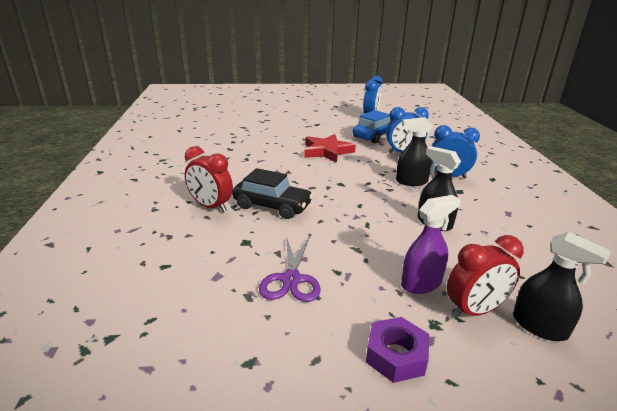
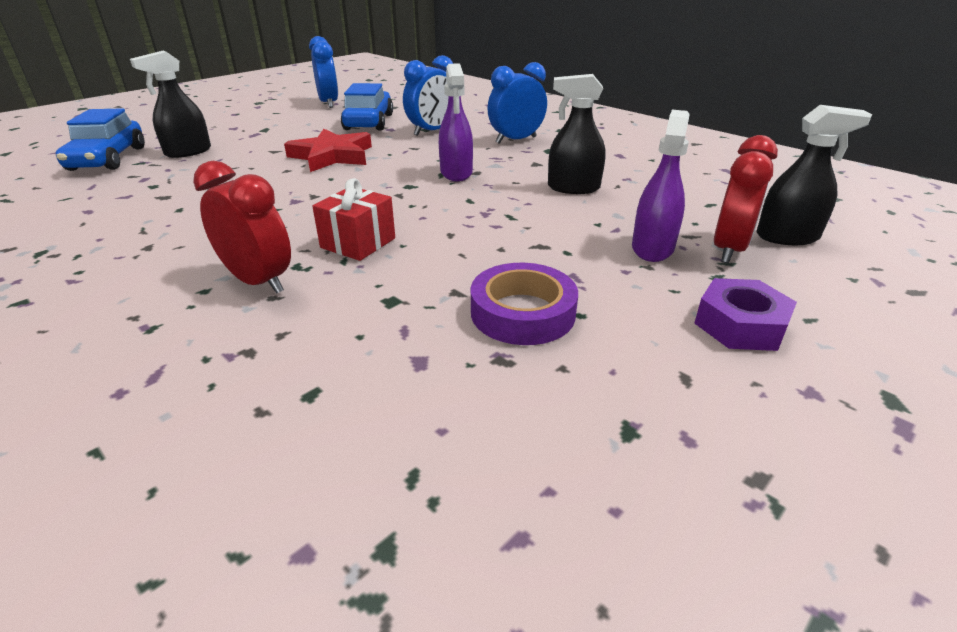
camera: 40 degrees left, 5 degrees up
(211, 206) = (258, 281): red clock -> red clock turned 135 degrees counterclockwise
(233, 121) = (108, 159): none -> blue car
(272, 206) = (358, 243): black car -> red gift
(291, 279) = (522, 312): purple scissors -> purple tape
(377, 185) = (456, 173): none -> purple spray bottle
(411, 181) = (487, 157): black spray bottle -> black spray bottle (188, 152)

